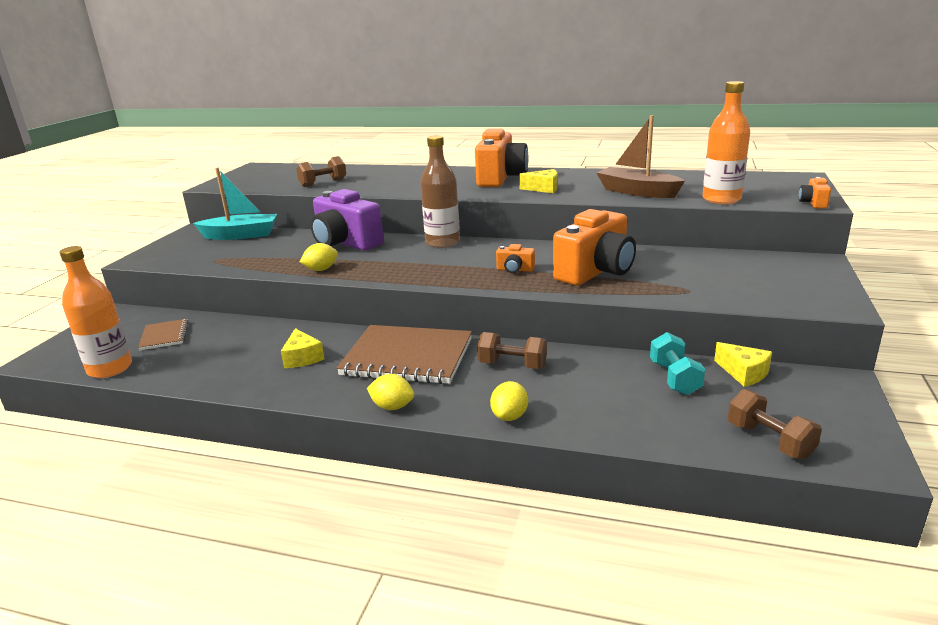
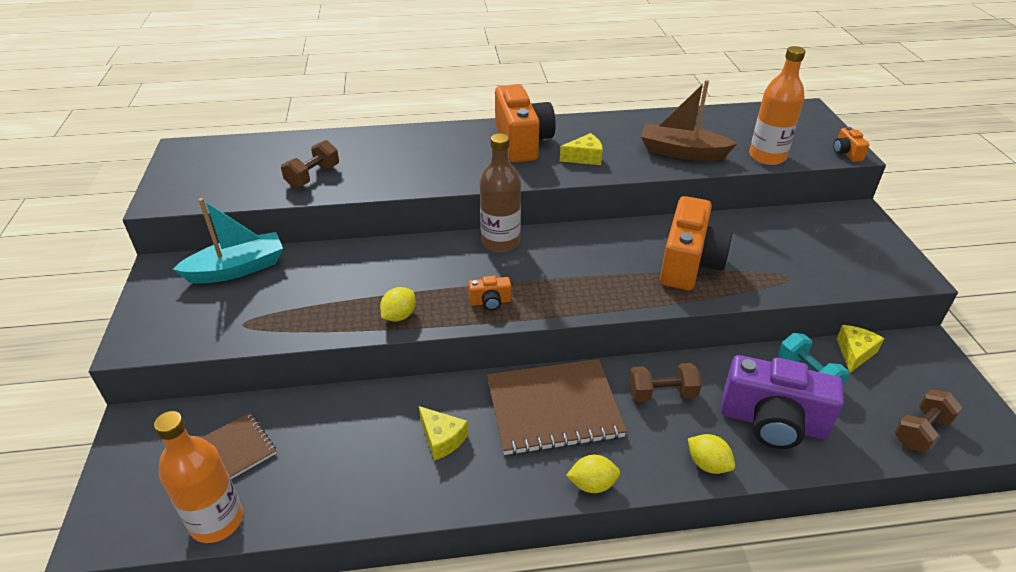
camera: 25 degrees left, 15 degrees up
(346, 243) = (388, 261): purple camera -> purple camera (772, 422)
(509, 416) = (707, 464): yellow lemon -> yellow lemon turned 45 degrees counterclockwise
(515, 270) = (611, 275): orange camera -> orange camera (490, 302)
(743, 373) = (854, 353): yellow cheese -> yellow cheese turned 90 degrees counterclockwise
(769, 440) = (921, 431): brown dumbbell -> brown dumbbell turned 75 degrees counterclockwise

